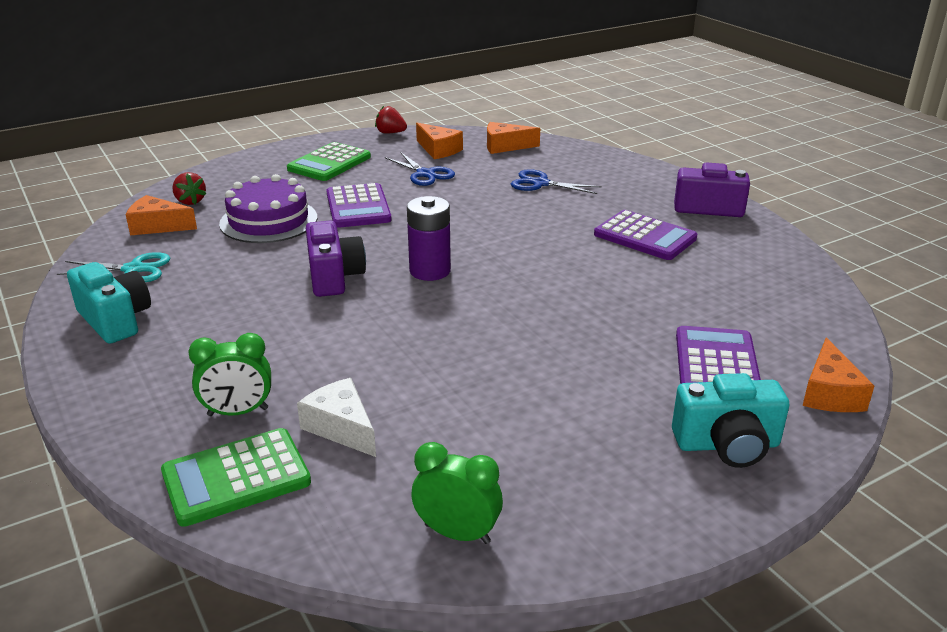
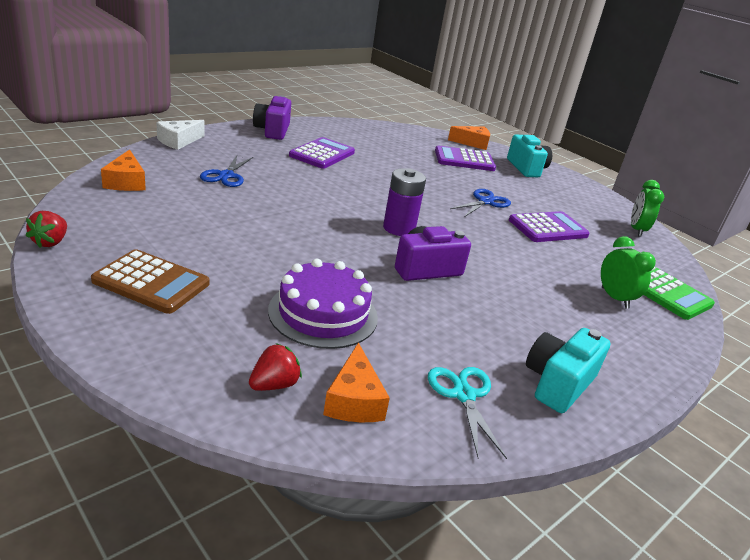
camera: 105 degrees left, 0 degrees up
(329, 163) = (151, 282): green calculator -> brown calculator
(341, 427) = (596, 260): white cheese -> white cheese (179, 141)
(358, 207) = (282, 260): purple calculator -> purple calculator (548, 228)
(425, 174) = (196, 224): blue scissors -> blue scissors (485, 202)
(438, 150) = (125, 215): orange cheese -> none

